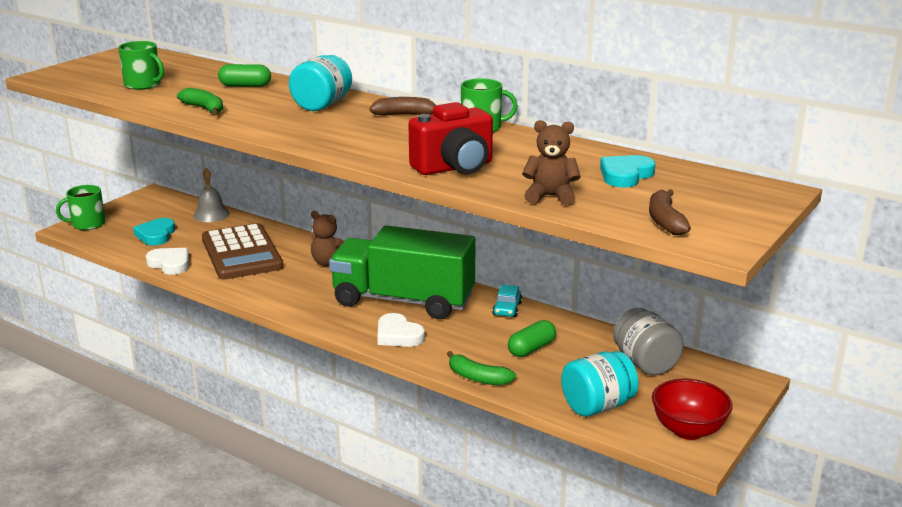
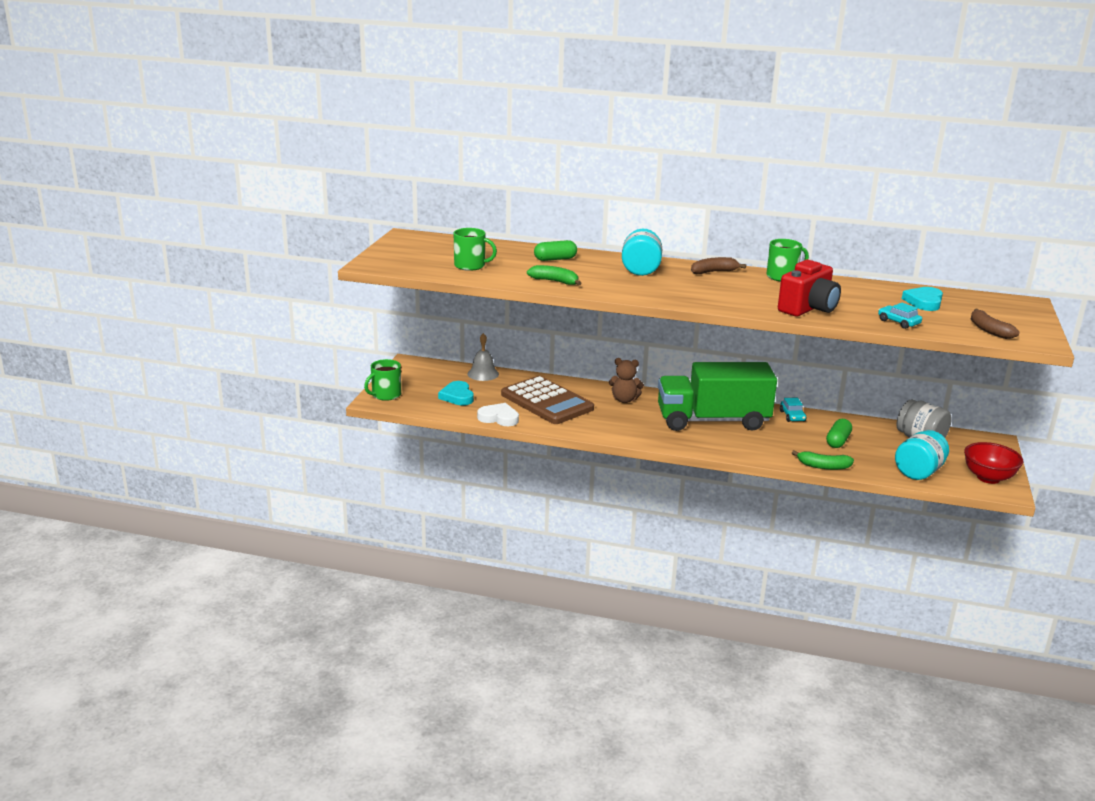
camera: 20 degrees left, 0 degrees up
(398, 335) = (737, 446): white heart -> none
(550, 196) = (898, 322): brown teddy bear -> turquoise car

